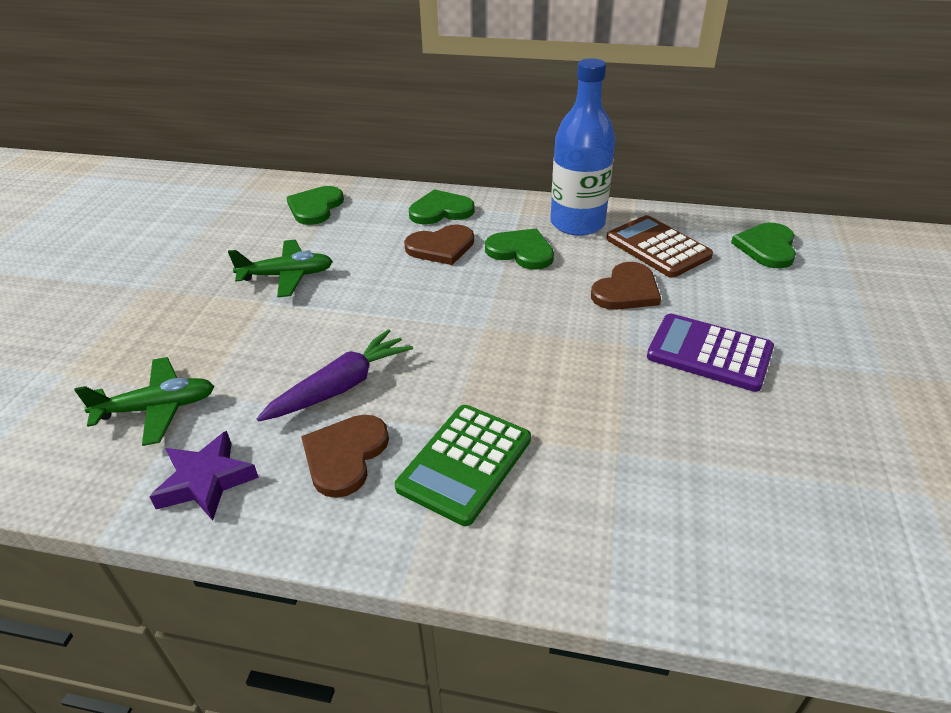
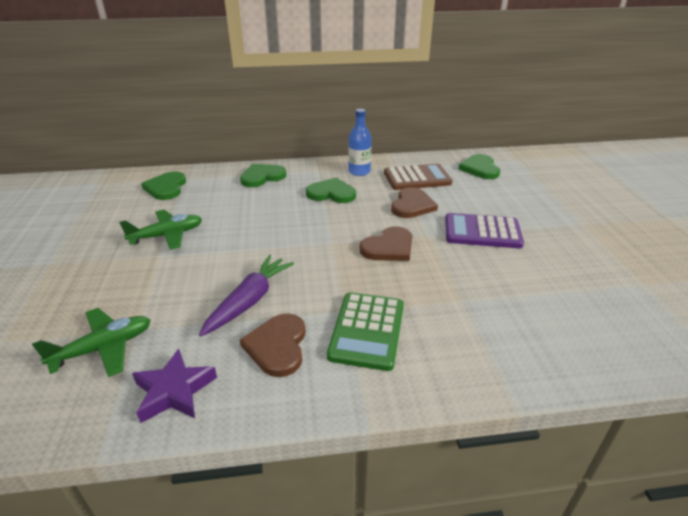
camera: 20 degrees left, 5 degrees down
(441, 247) = (275, 199): brown heart -> brown heart (388, 247)
(577, 223) = (359, 172): blue bottle -> blue bottle, size x0.59
(657, 247) = (417, 178): brown calculator -> brown calculator turned 135 degrees clockwise

